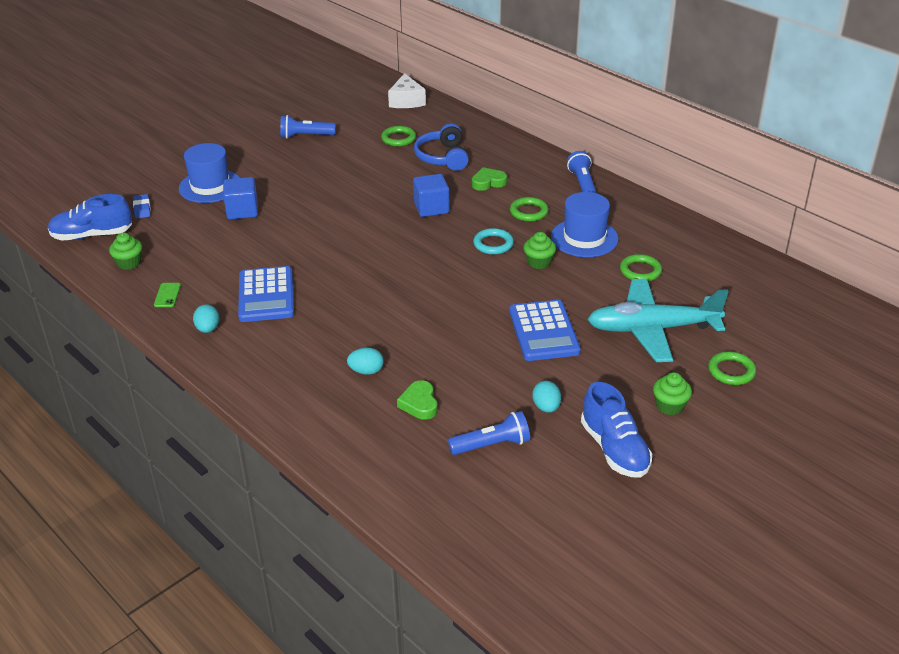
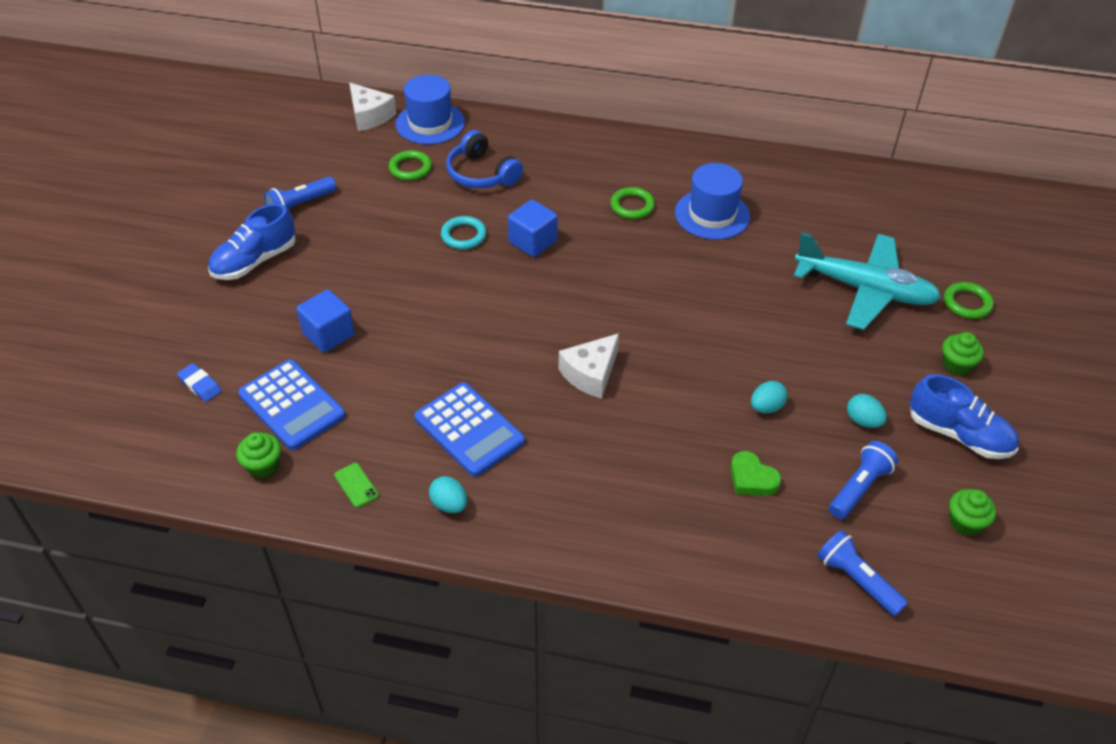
camera: 35 degrees left, 10 degrees up
(92, 235) = (174, 450): blue shoe -> blue shoe (255, 261)
(210, 186) = (254, 318): blue hat -> blue hat (430, 123)
(366, 371) = (665, 468): turquoise egg -> turquoise egg (766, 407)
(380, 297) = (590, 374): none -> white cheese
(488, 182) = (558, 186): green heart -> none
(493, 244) = (636, 259): turquoise ring -> turquoise ring (463, 235)
(539, 262) = (699, 261): green cupcake -> green cupcake (965, 522)
(543, 331) = (779, 338): blue calculator -> blue calculator (292, 405)
(582, 184) = (649, 152): blue flashlight -> blue flashlight (856, 580)
(640, 271) = (795, 230): green ring -> none
(651, 329) = (865, 290): turquoise plane -> turquoise plane turned 120 degrees counterclockwise

